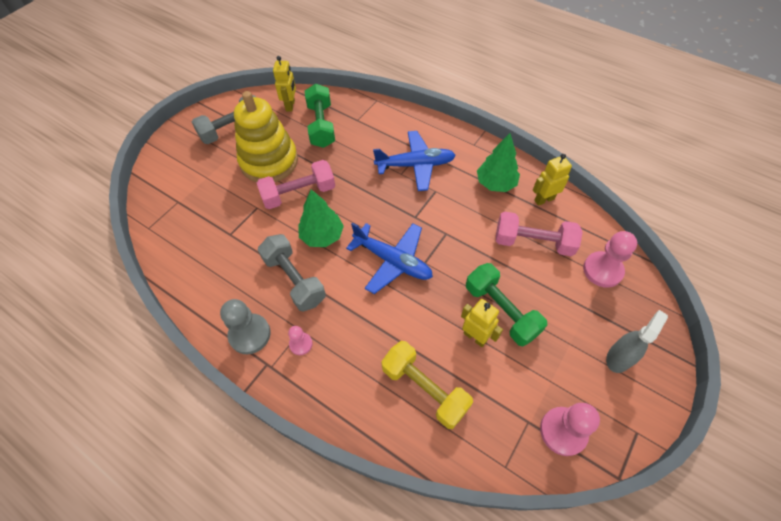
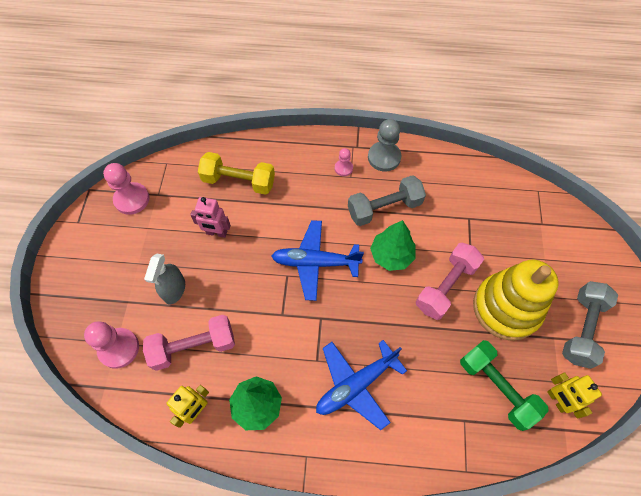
camera: 150 degrees right, 5 degrees up
(294, 280) = (384, 208): grey dumbbell -> grey dumbbell turned 45 degrees counterclockwise
(475, 337) = (216, 233): yellow robot -> pink robot
(501, 311) = (203, 263): green dumbbell -> none
(619, 357) = (95, 270): grey spray bottle -> grey spray bottle (174, 290)

